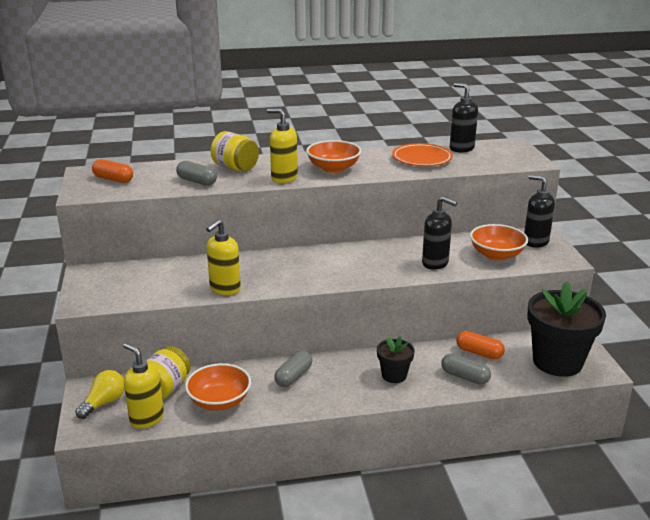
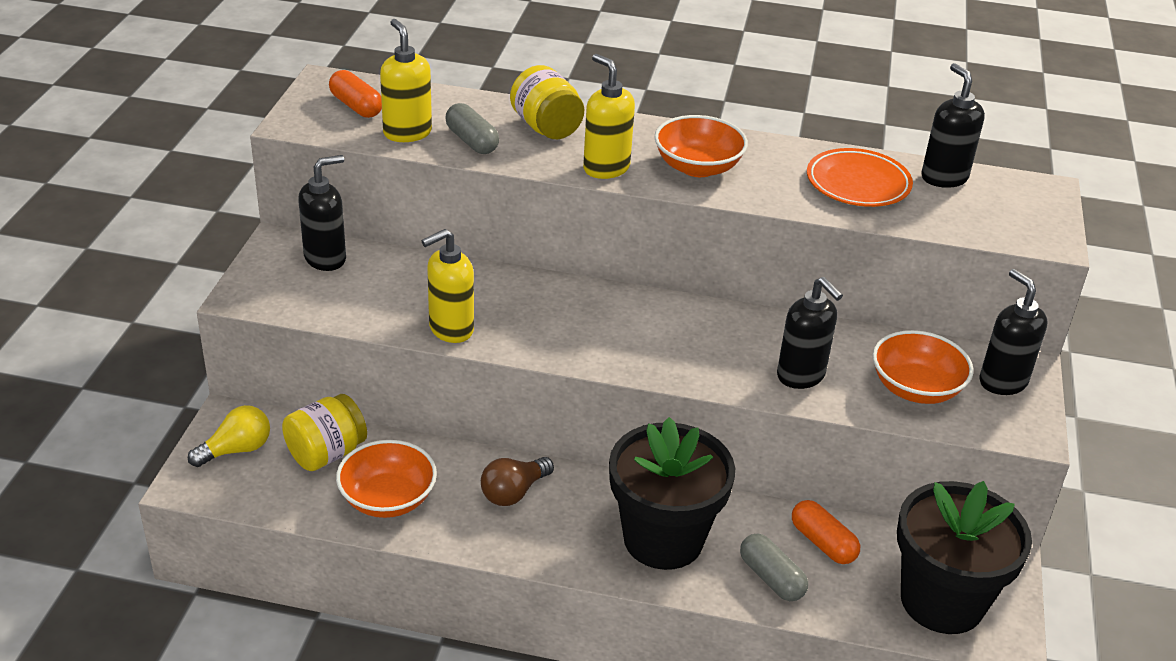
camera: 20 degrees right, 10 degrees up
(122, 273) = (326, 258): none -> black soap dispenser
(146, 418) = (277, 494): yellow soap dispenser -> yellow soap dispenser (407, 133)
(293, 377) = (514, 492): grey capsule -> brown light bulb
(394, 375) = (663, 539): black flower pot -> black flower pot, size x2.01

